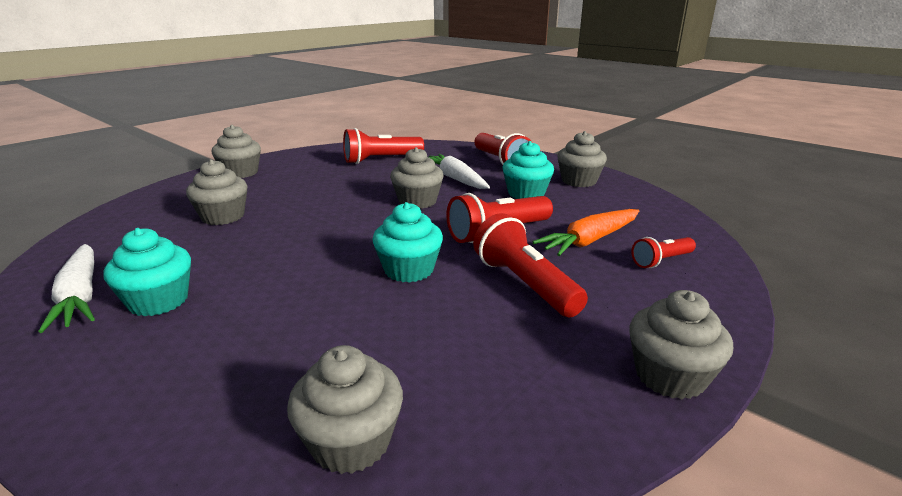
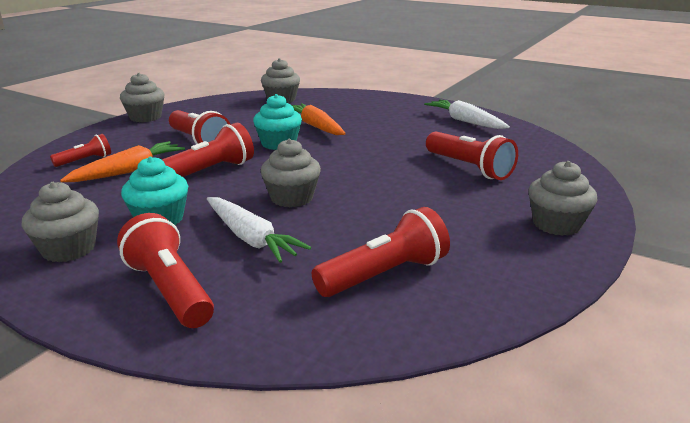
camera: 170 degrees right, 0 degrees up
(159, 301) = (417, 122): turquoise cupcake -> none
(223, 217) = (469, 168): grey cupcake -> red flashlight
(334, 306) = (315, 126): none -> orange carrot

